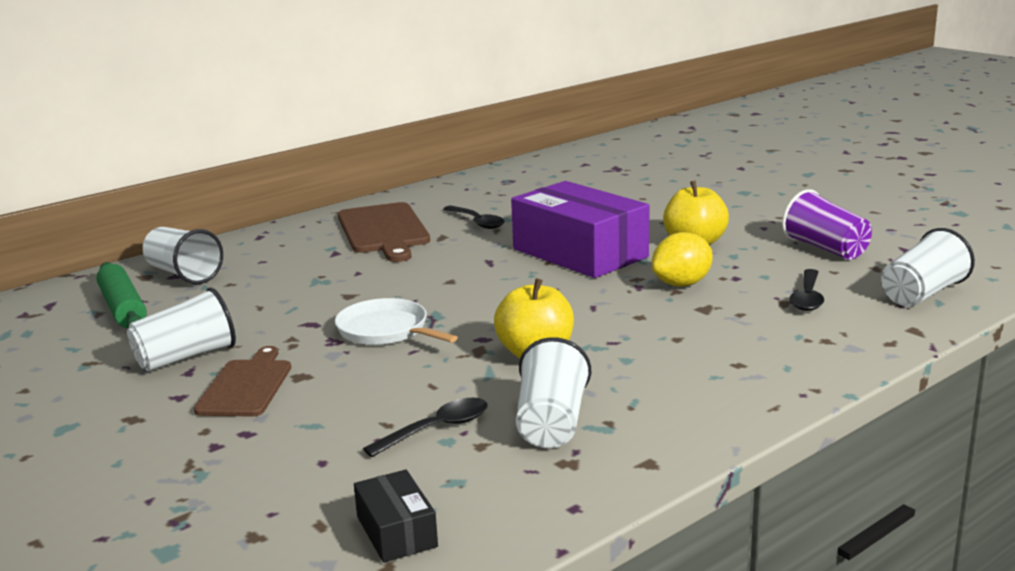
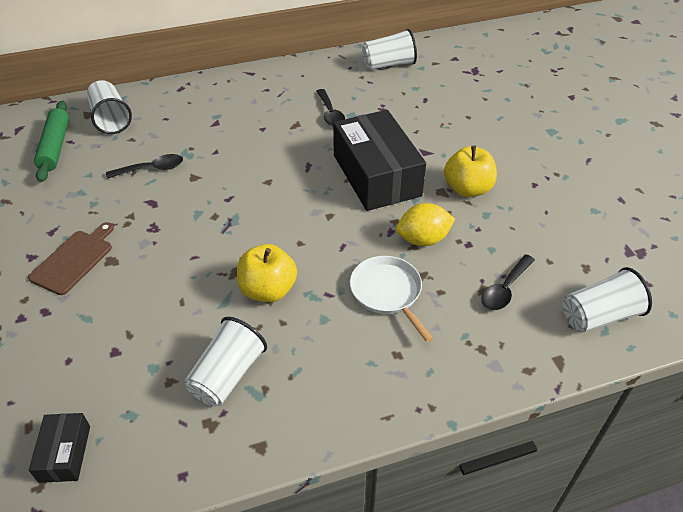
camera: 20 degrees right, 25 degrees up
(186, 357) = (59, 215): white cup -> white cup (389, 64)
(384, 231) = (262, 105): brown cutting board -> none
(386, 330) = (191, 227): white pan -> white pan (387, 292)
(437, 429) = (154, 352): black spoon -> black spoon (151, 169)
(580, 253) = (376, 175): purple box -> black box
(825, 249) = (563, 229): purple cup -> none

